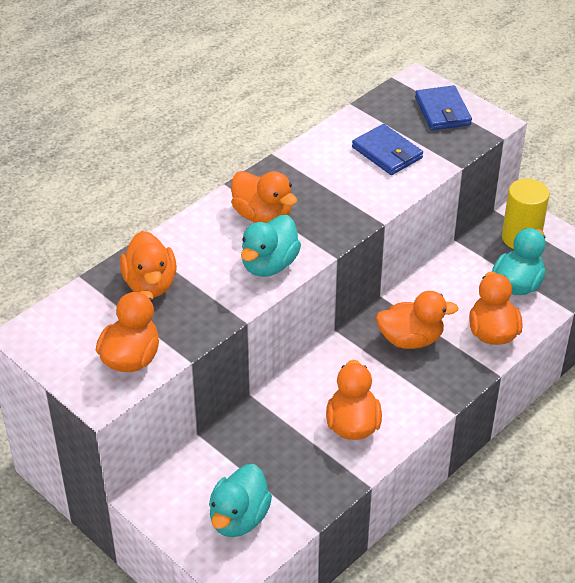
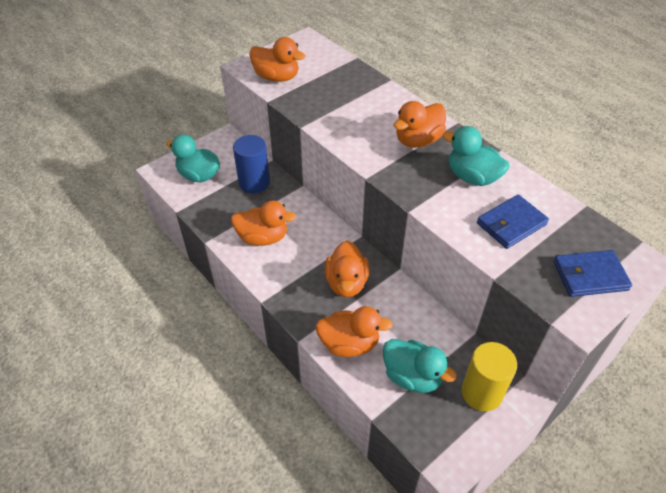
camera: 95 degrees right, 5 degrees up
(150, 284) = (345, 85): orange duck -> none
(249, 448) = (254, 183): none -> blue cylinder
(269, 265) = (360, 141): turquoise duck -> turquoise duck (472, 177)

